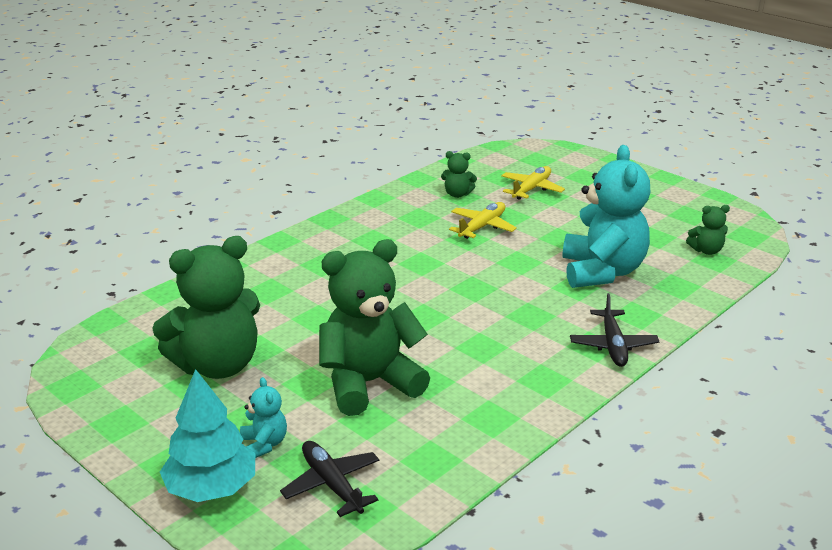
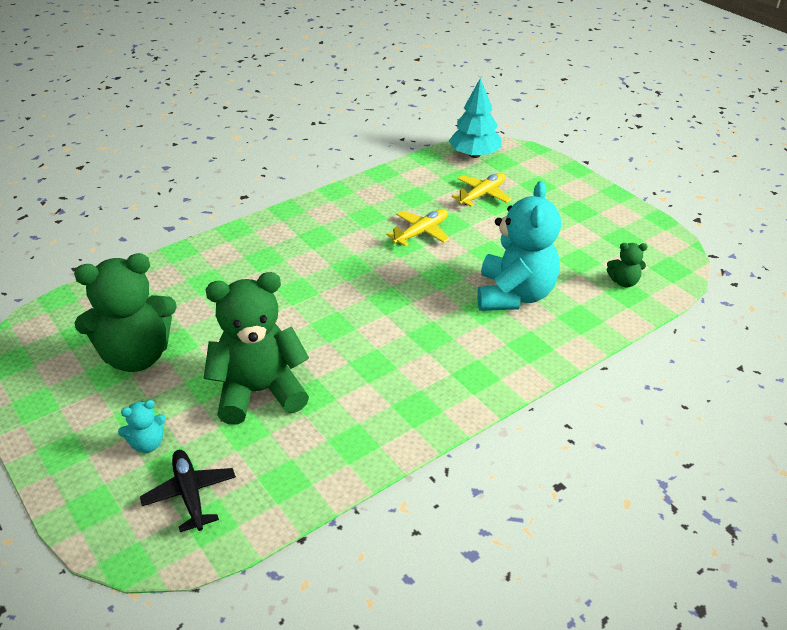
camera: 10 degrees right, 10 degrees up
(212, 488) = (88, 483): turquoise tree -> turquoise tree (474, 155)
(264, 444) = (147, 444): turquoise teddy bear -> turquoise teddy bear turned 75 degrees clockwise
(457, 194) = (411, 194): green teddy bear -> none
(613, 345) = (494, 378): black plane -> none

